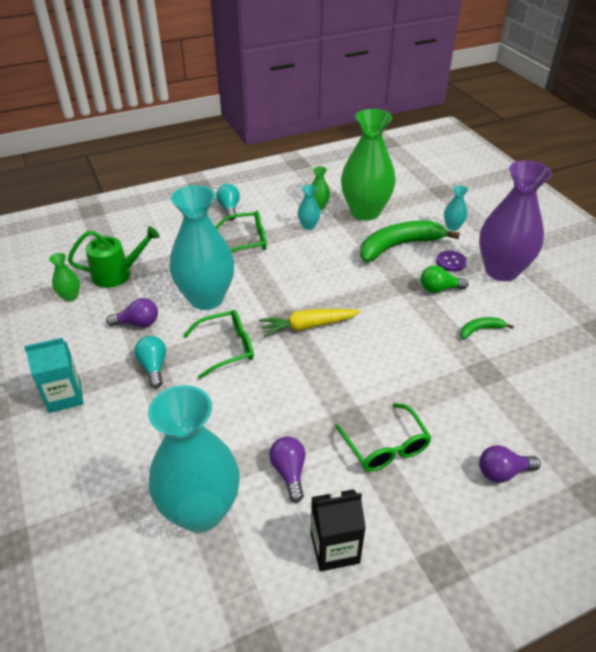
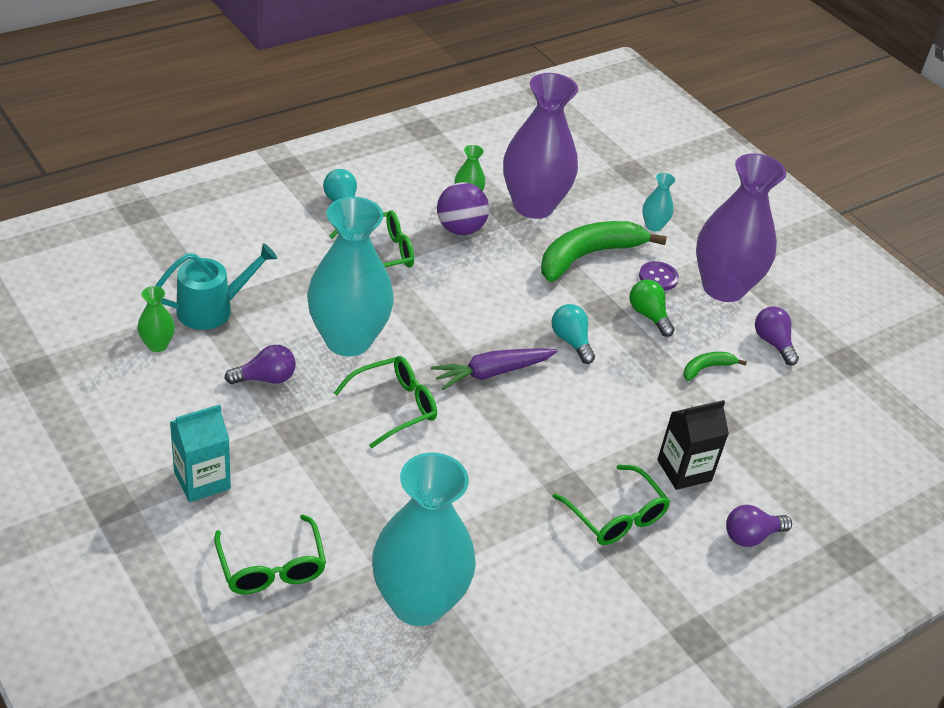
camera: 15 degrees left, 0 degrees up
(92, 470) = (271, 567): none -> green glasses
(117, 274) = (213, 309): green watering can -> turquoise watering can
(153, 367) = (306, 436): turquoise light bulb -> turquoise light bulb (571, 341)
(289, 472) = (510, 553): purple light bulb -> purple light bulb (773, 343)
(308, 226) = (460, 229): turquoise vase -> purple ball
(308, 326) = (492, 373): yellow carrot -> purple carrot
(335, 548) = (580, 629): black carton -> black carton (684, 470)
(365, 212) = (533, 206): green vase -> purple vase
(439, 289) = (648, 316): green light bulb -> green light bulb turned 75 degrees clockwise

